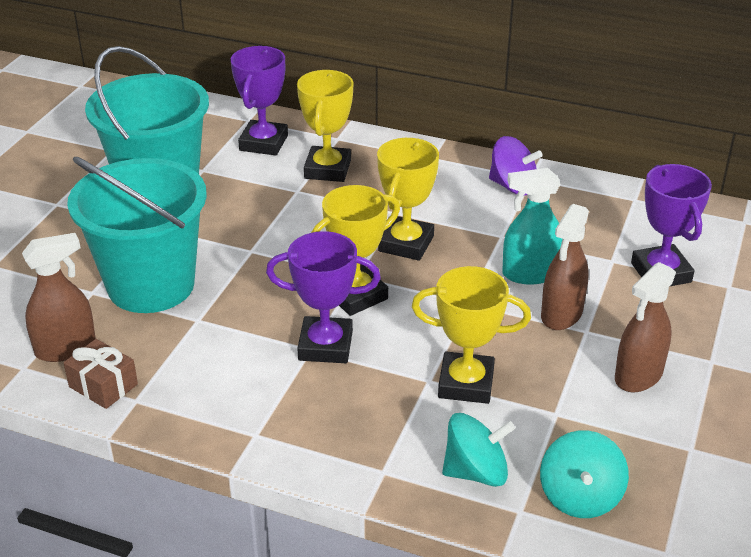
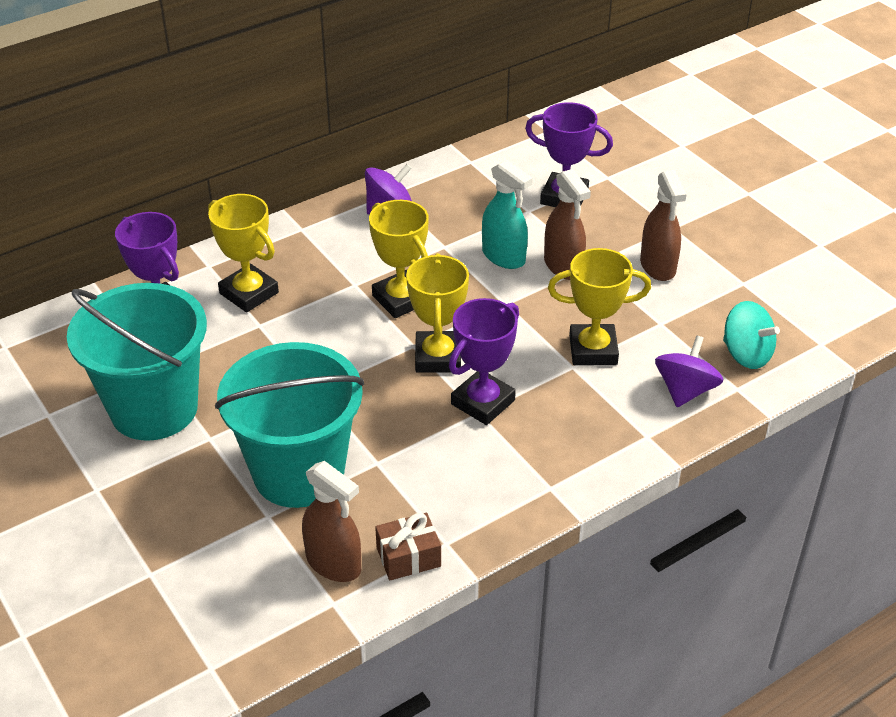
camera: 55 degrees left, 5 degrees up
(66, 348) = (334, 563): brown spray bottle -> brown spray bottle turned 120 degrees clockwise
(466, 383) = (593, 350): yellow trophy -> yellow trophy turned 45 degrees clockwise
(476, 472) = (685, 390): turquoise spinning top -> purple spinning top
(529, 274) = (503, 256): turquoise spray bottle -> turquoise spray bottle turned 75 degrees counterclockwise

